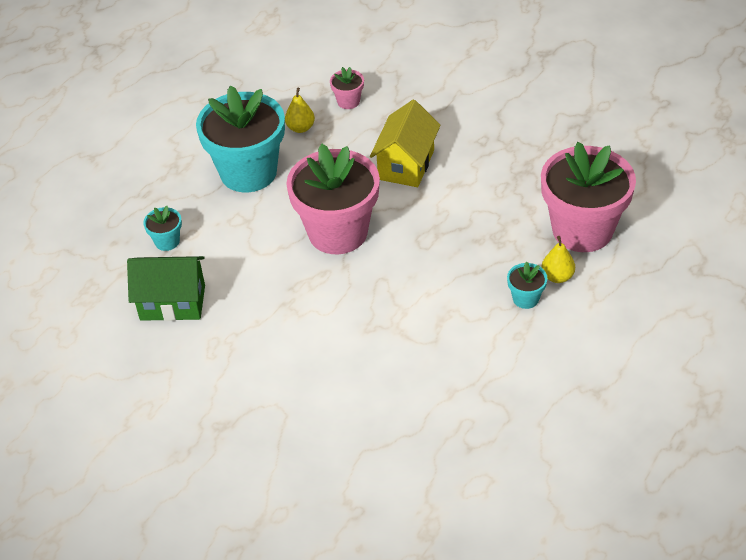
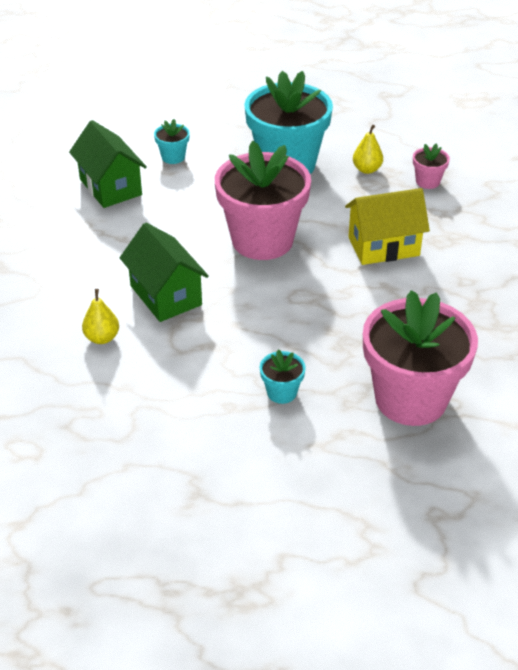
camera: 55 degrees right, 5 degrees down
(358, 323) = (165, 295): none -> green house
(557, 276) = (330, 404): yellow pear -> yellow pear (102, 338)

